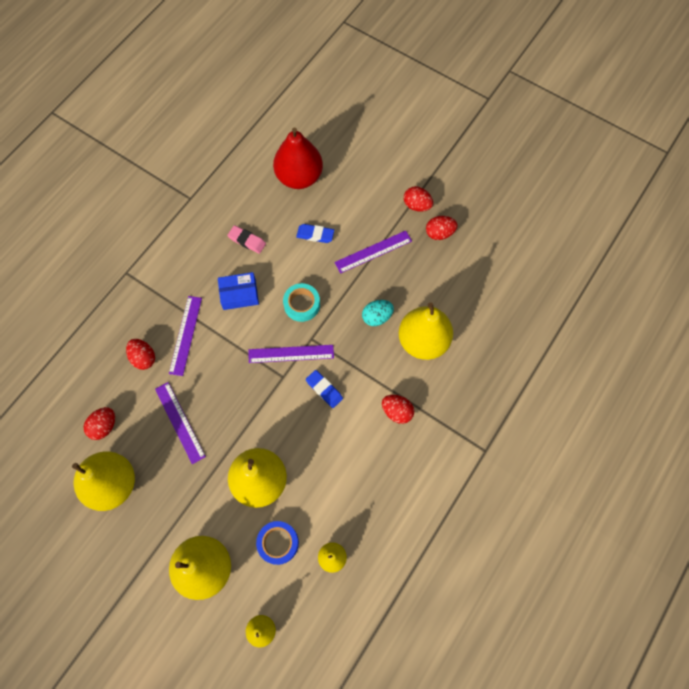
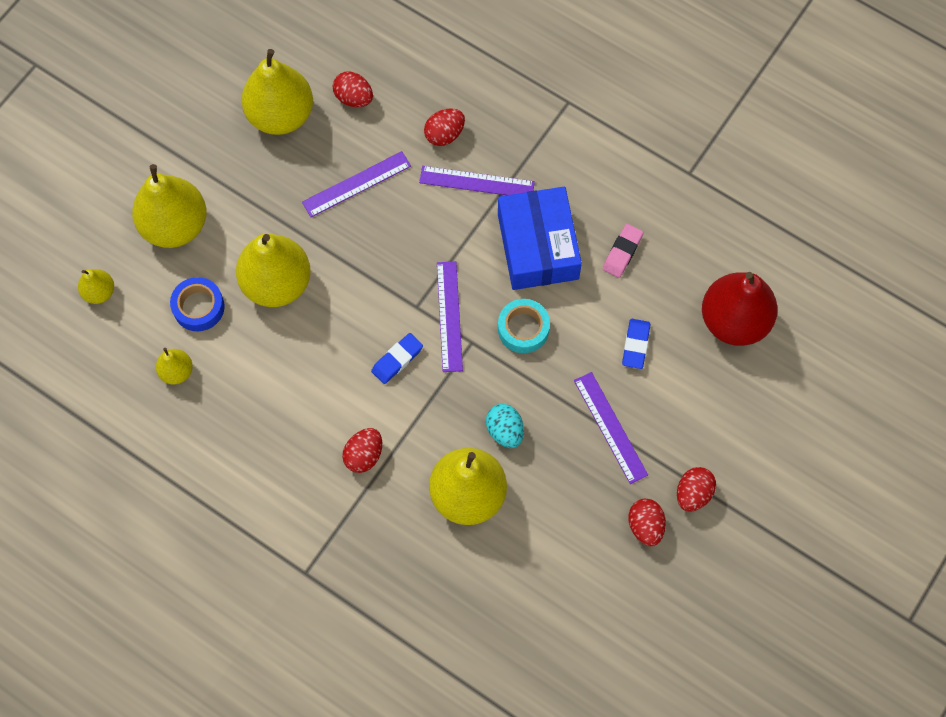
camera: 90 degrees right, 0 degrees up
(239, 294) = (538, 246): blue box -> blue box, size x1.70

